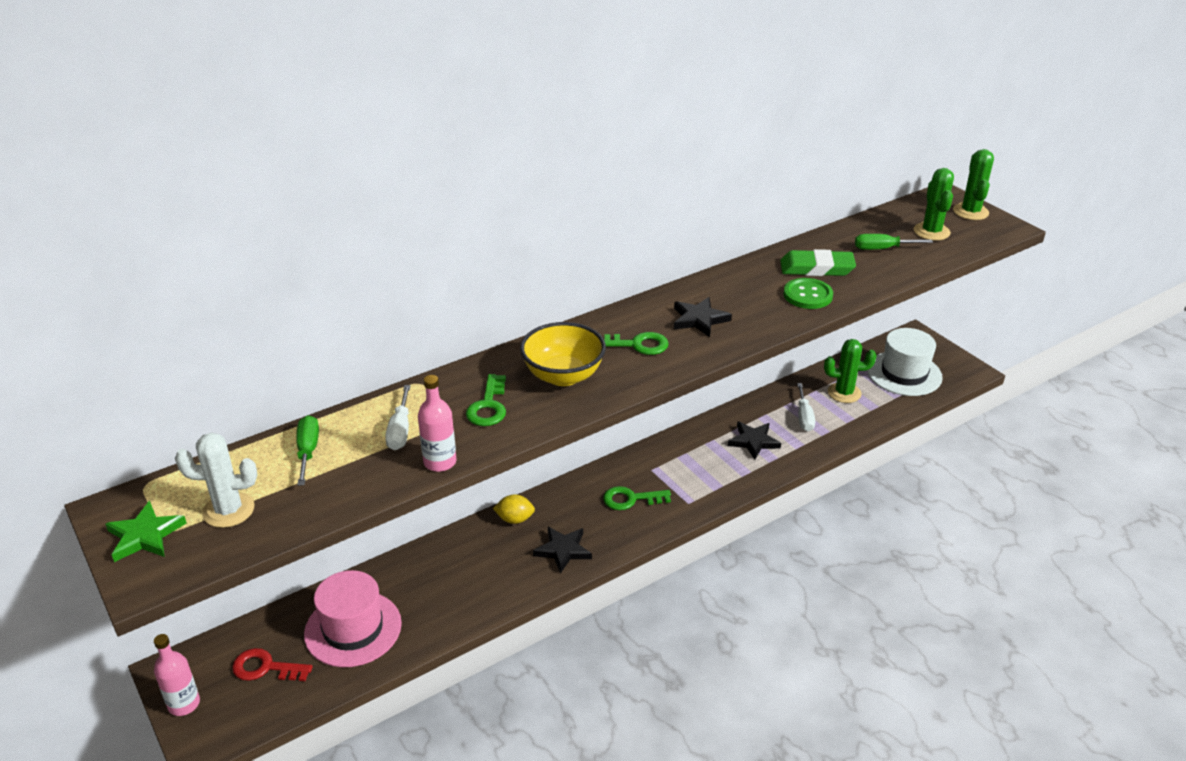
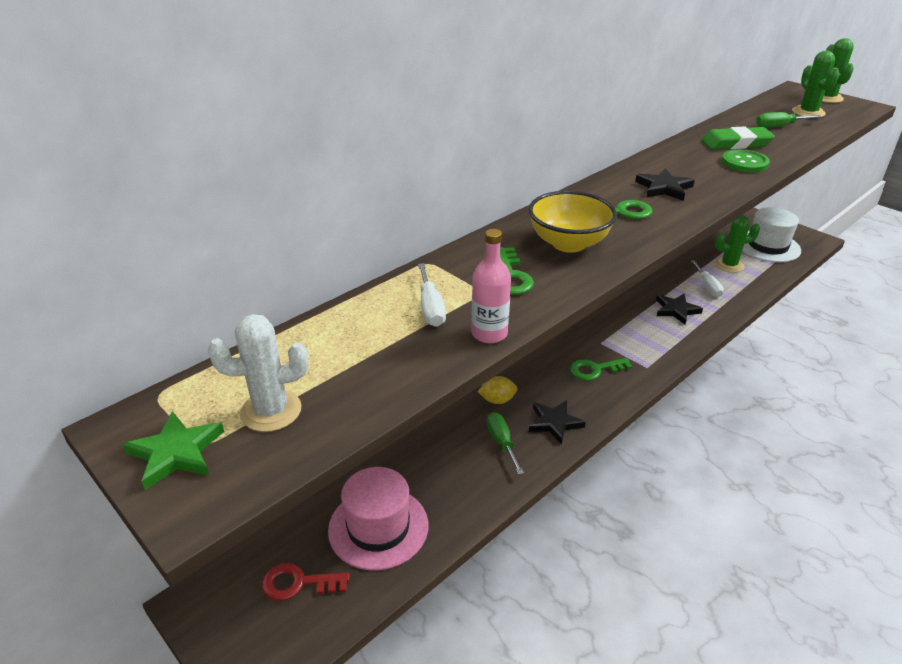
camera: 10 degrees left, 0 degrees up
(184, 704) = (218, 639): pink bottle -> none
(308, 451) = (338, 338): green screwdriver -> green screwdriver (501, 442)

